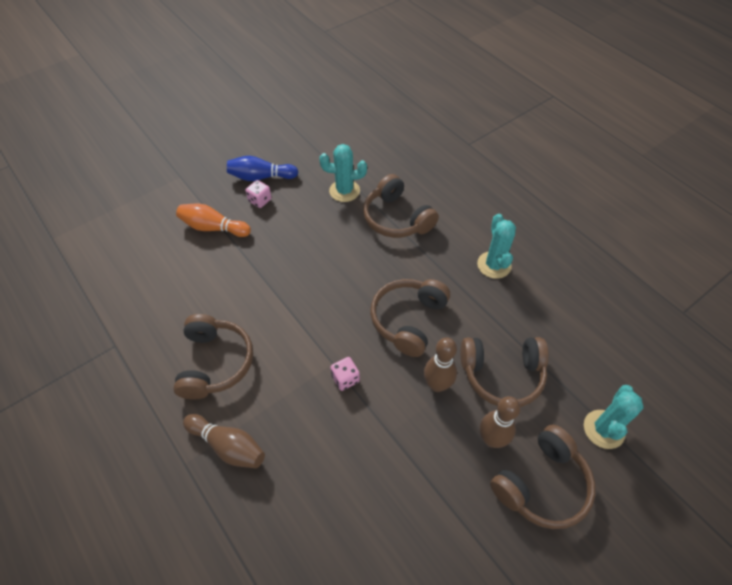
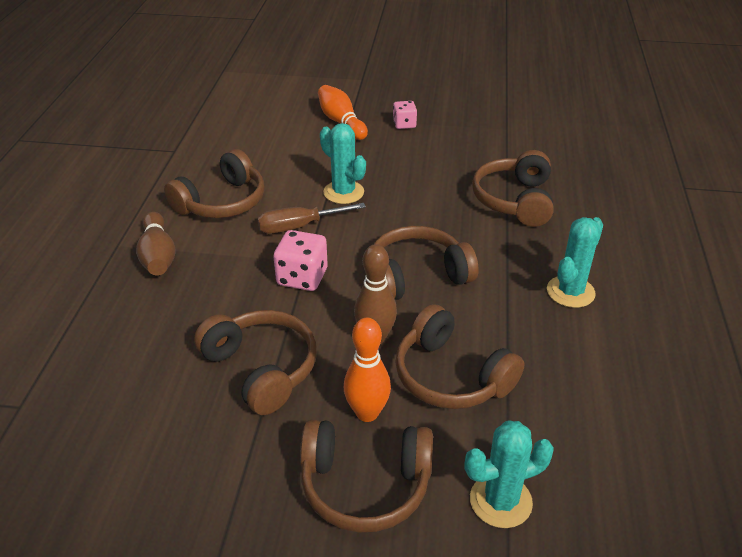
camera: 45 degrees right, 15 degrees down
(261, 177) = (427, 110): blue bowling pin -> none
(294, 340) = (299, 226): none -> brown screwdriver
(344, 191) = (491, 156): turquoise cactus -> turquoise cactus (343, 192)
(345, 379) = (302, 277): pink dice -> pink dice, size x1.57
(404, 466) = (262, 369): none -> brown headphones
(491, 439) = (367, 413): brown bowling pin -> orange bowling pin

